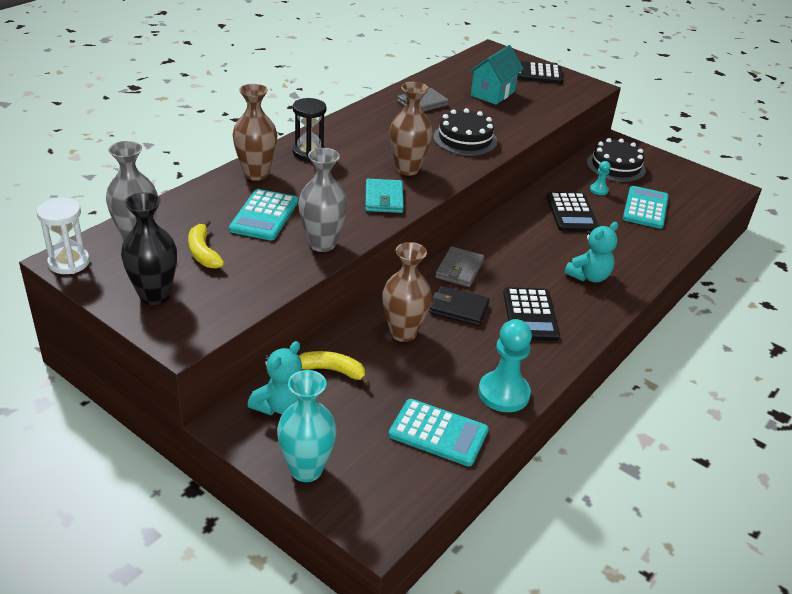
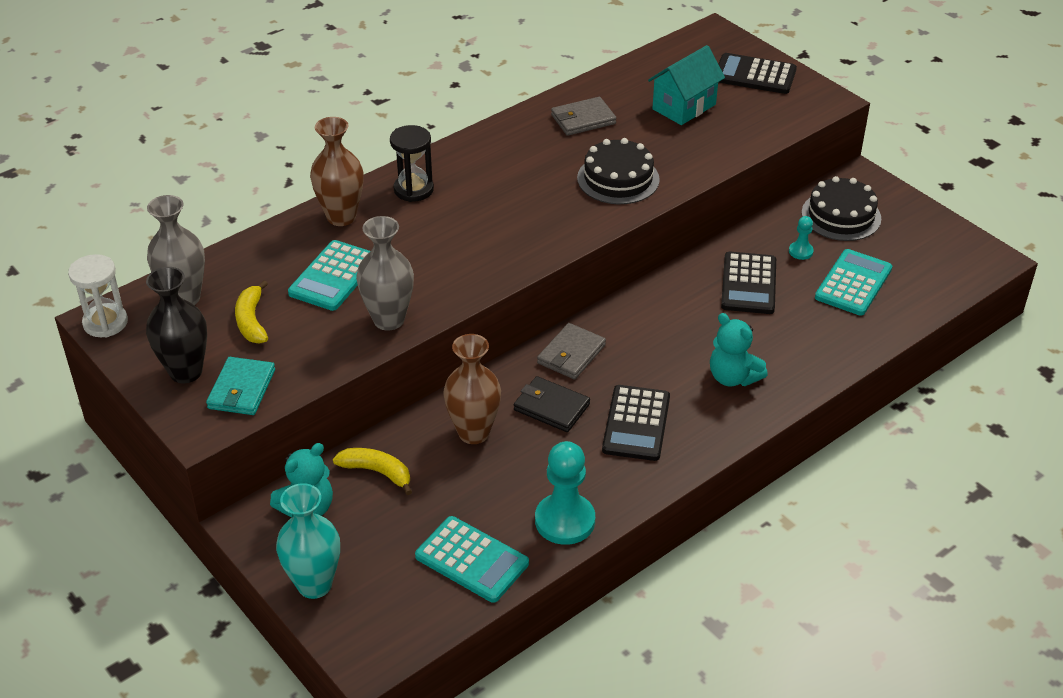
camera: 15 degrees right, 5 degrees up
(384, 199) = (483, 262): turquoise wallet -> turquoise wallet (242, 389)
(407, 169) = (527, 220): brown vase -> none
(589, 276) = (733, 377): turquoise teddy bear -> turquoise teddy bear turned 75 degrees clockwise

